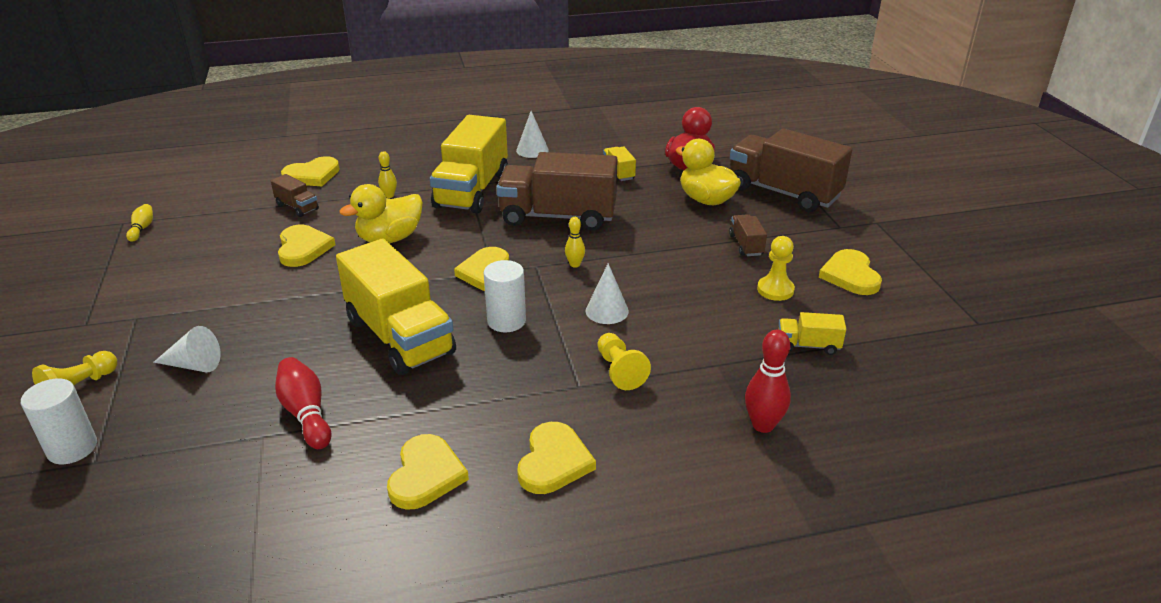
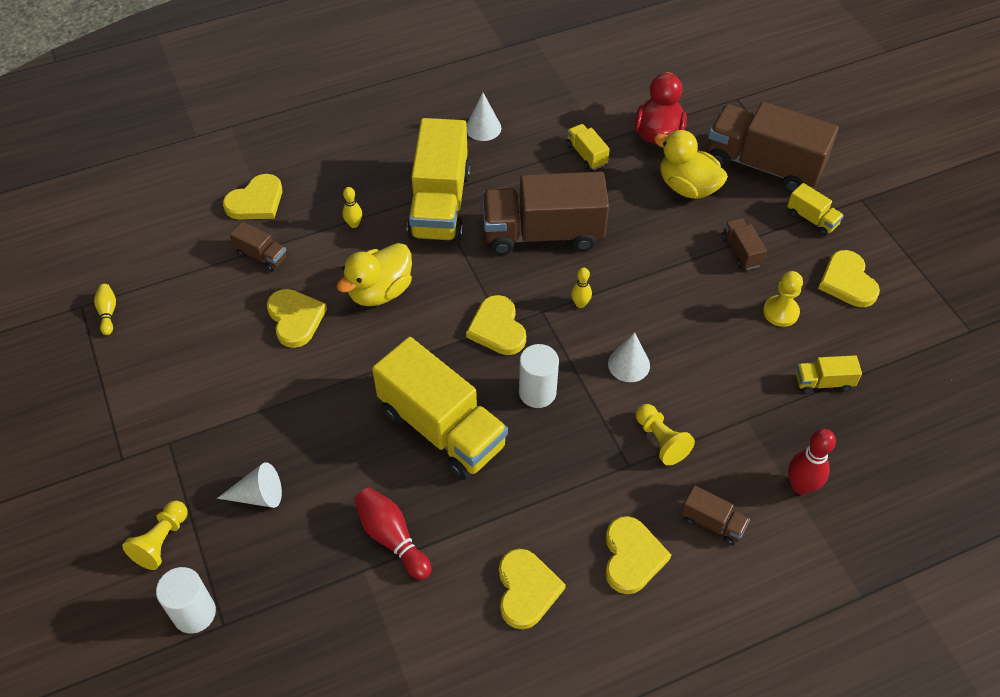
camera: 10 degrees left, 20 degrees up
(654, 444) = (712, 523): none -> brown truck
(823, 230) = (812, 219): none -> yellow truck

